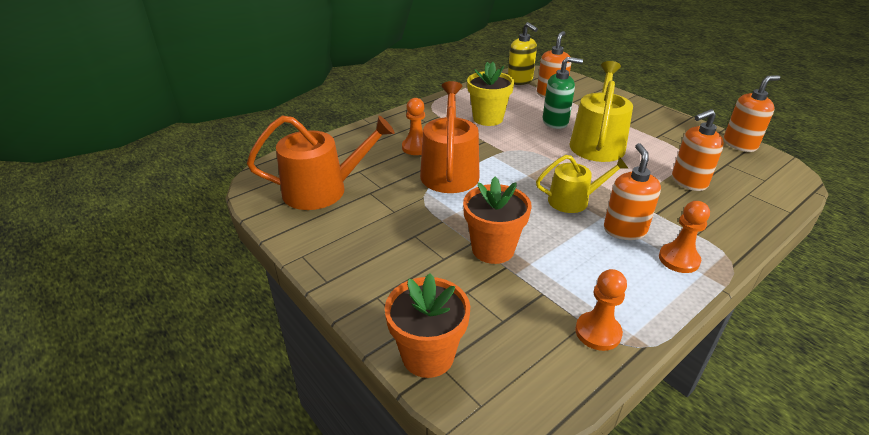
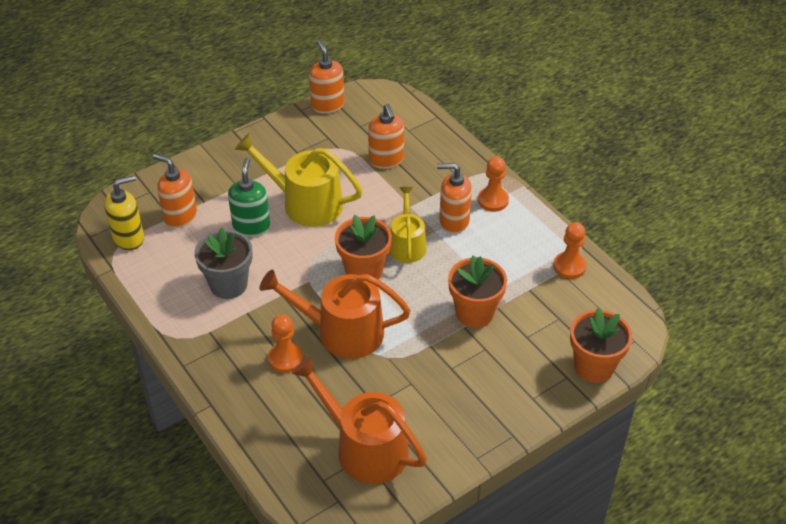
camera: 85 degrees left, 10 degrees up
(323, 190) = (365, 447): orange watering can -> orange watering can turned 45 degrees counterclockwise
(488, 118) = (228, 285): yellow flower pot -> grey flower pot
(526, 178) = (364, 271): none -> orange flower pot

